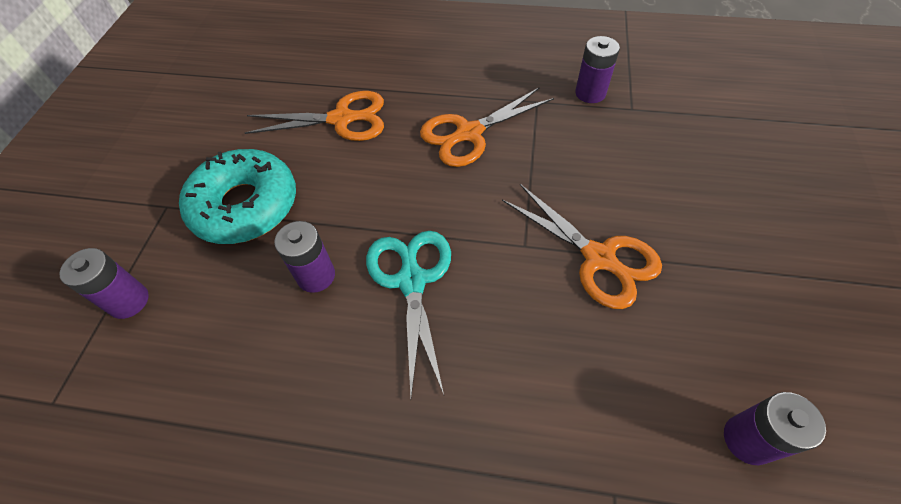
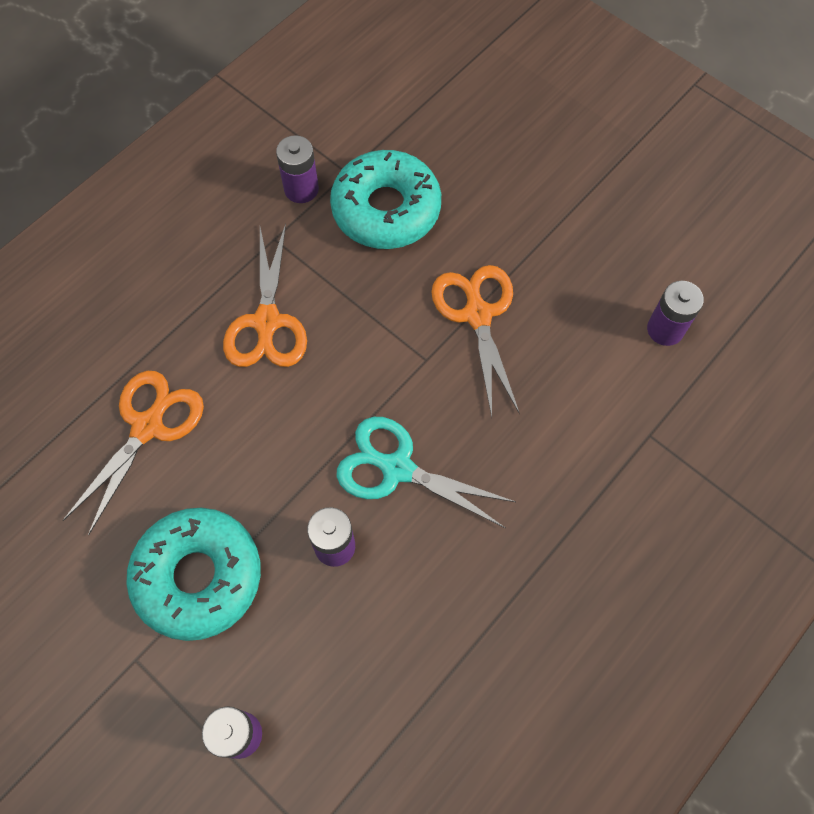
camera: 60 degrees left, 10 degrees up
(599, 258) = (477, 314): orange scissors -> orange scissors turned 90 degrees counterclockwise
(627, 146) = (386, 209): none -> turquoise donut

